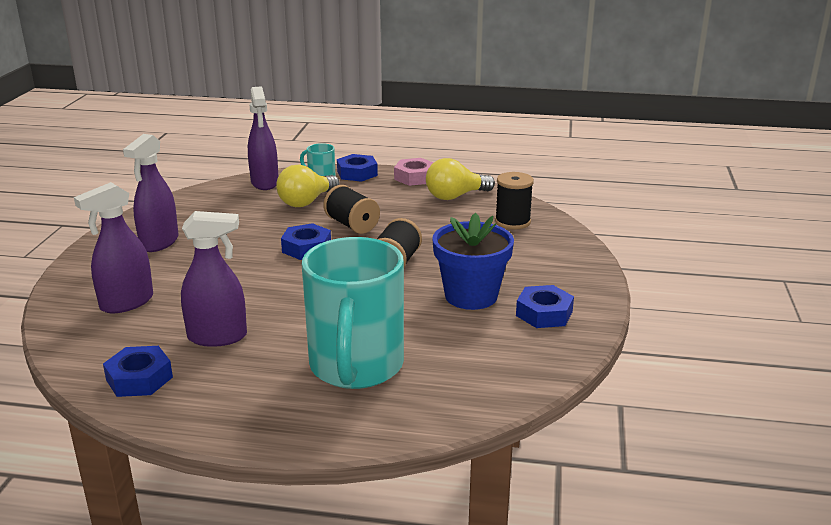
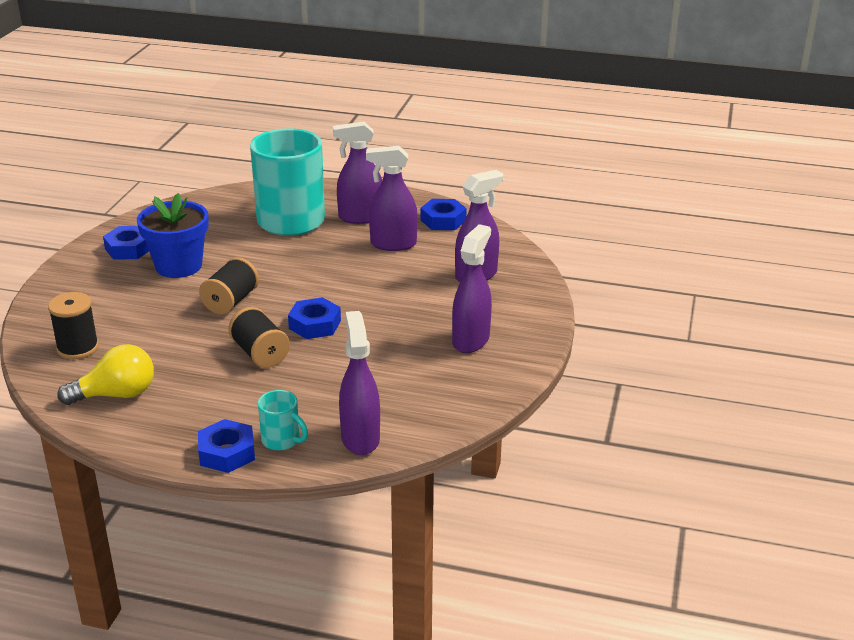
camera: 175 degrees left, 5 degrees up
(259, 376) = (360, 217): none -> purple spray bottle
(306, 202) = (307, 395): yellow light bulb -> none
(415, 177) = (149, 438): pink nut -> none

